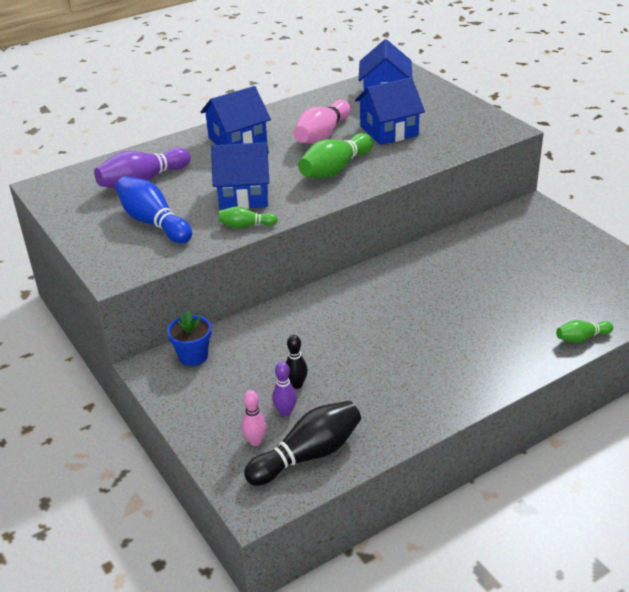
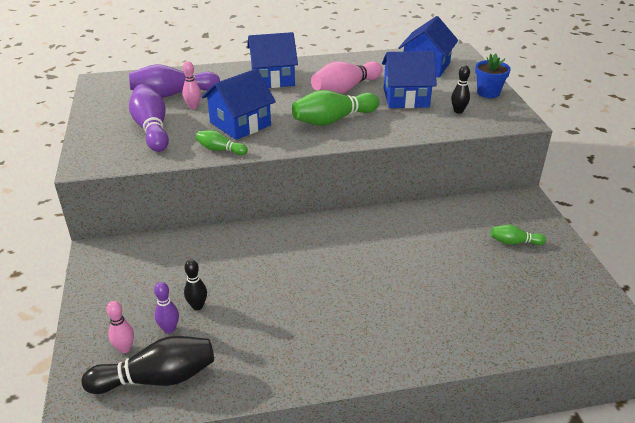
camera: 20 degrees right, 0 degrees up
(153, 222) = (152, 129): blue bowling pin -> purple bowling pin
(177, 189) = (193, 107): none -> pink bowling pin
(193, 356) = (136, 253): blue flower pot -> blue flower pot (488, 93)
(244, 195) = (240, 124): blue house -> blue house turned 60 degrees counterclockwise
(448, 133) = (458, 111): none -> black bowling pin
(581, 338) = (493, 346): green bowling pin -> green bowling pin (514, 242)

